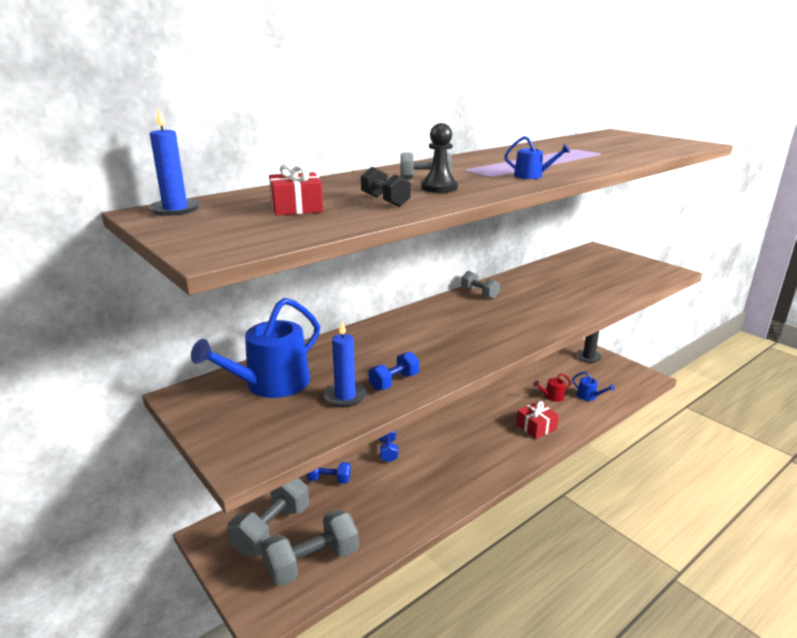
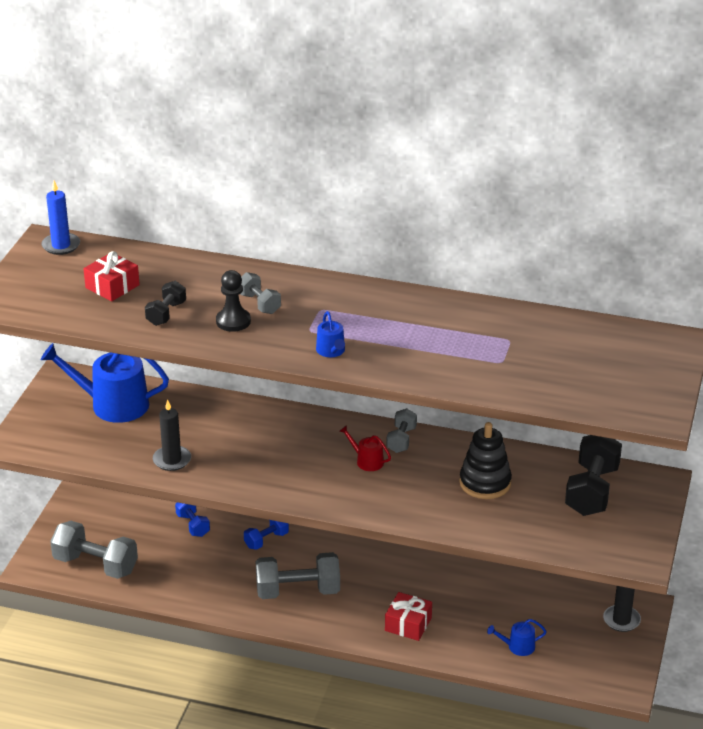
camera: 55 degrees right, 10 degrees up
(272, 529) = (109, 526): grey dumbbell -> grey dumbbell (298, 591)
(345, 396) = (129, 446): blue candle -> none
(394, 382) = (172, 460): blue dumbbell -> black candle
(552, 397) = (485, 617): red watering can -> red watering can (367, 461)
(555, 285) = (485, 483): none -> black stacking toy
(589, 396) = (518, 647): blue watering can -> blue watering can turned 75 degrees clockwise
(592, 264) = (591, 491): none -> black dumbbell

